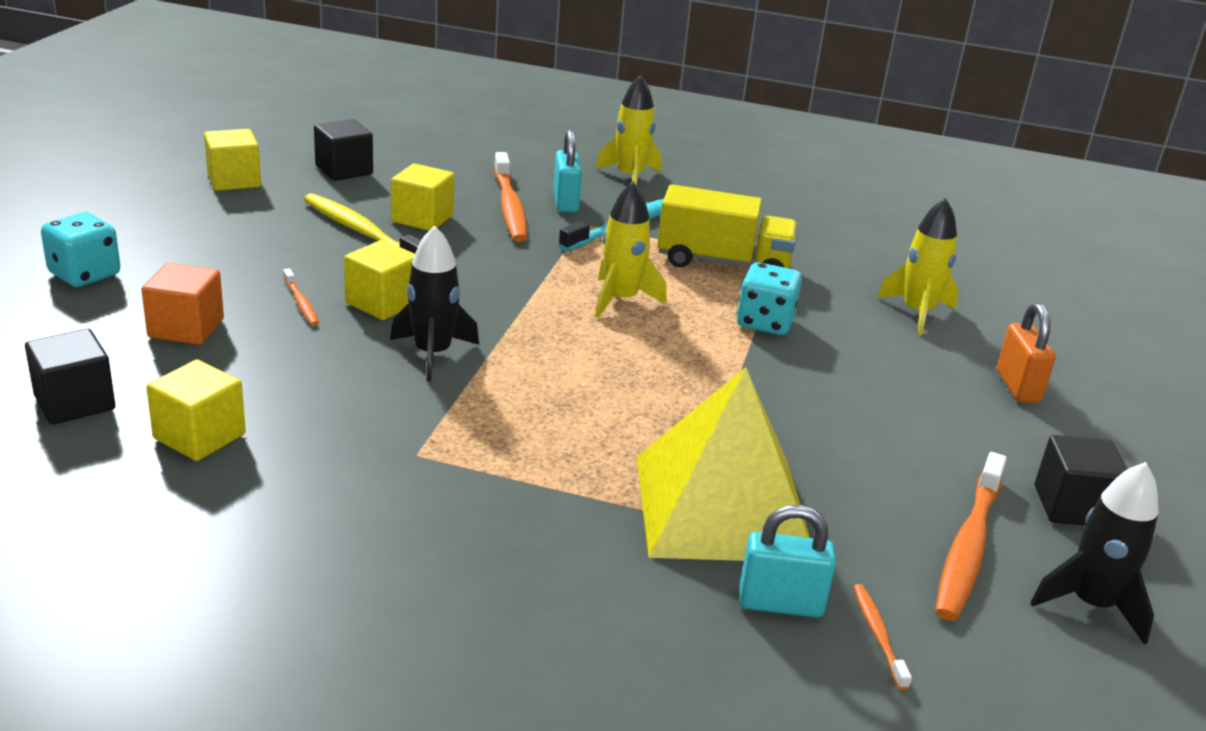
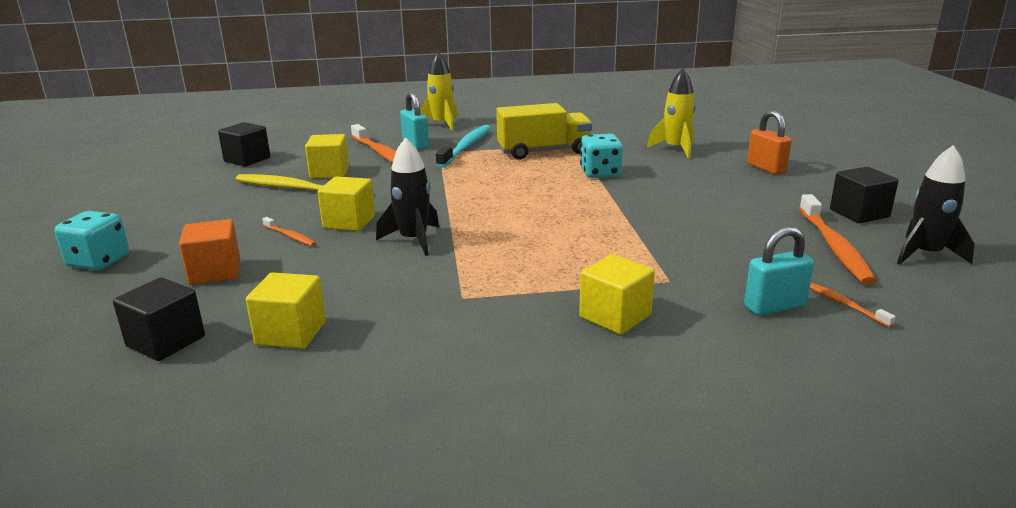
camera: 20 degrees left, 5 degrees down
(234, 180) = (169, 182): yellow cube -> yellow cube (615, 316)
(621, 300) = (504, 183): yellow rocket -> none
(722, 507) = (683, 268): yellow pyramid -> none

